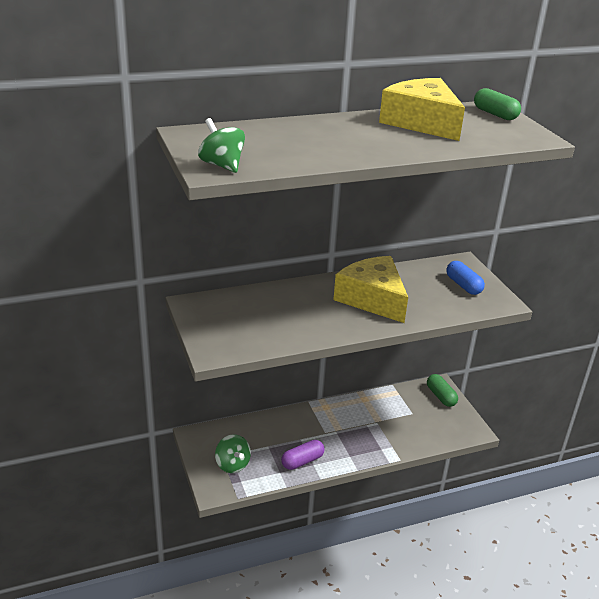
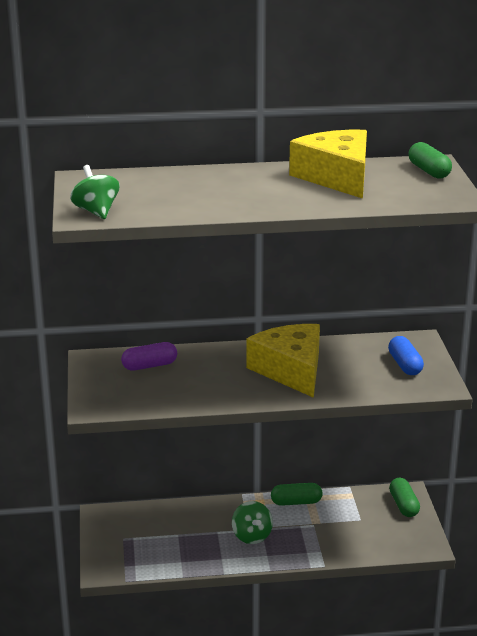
camera: 15 degrees right, 5 degrees down
(232, 464) = (131, 548): green spinning top -> green spinning top (251, 536)
(302, 461) = (210, 554): purple capsule -> purple capsule (149, 366)
(355, 404) = (296, 502): none -> green capsule

